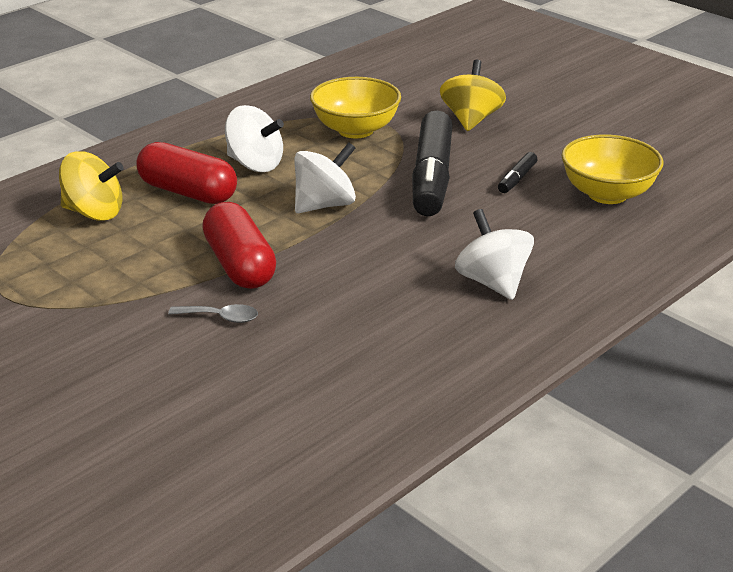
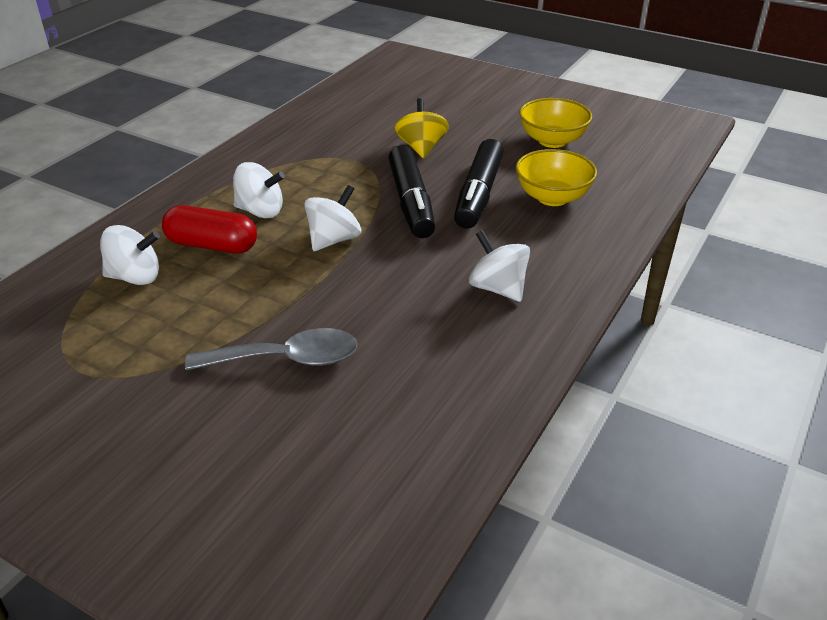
camera: 15 degrees left, 5 degrees up
(94, 213) = (135, 277): yellow spinning top -> white spinning top
(220, 317) = (286, 359): grey spoon -> grey spoon, size x2.13
(240, 265) = (284, 307): red capsule -> none
(355, 130) = (332, 169): yellow bowl -> yellow bowl (552, 141)
(517, 179) = (478, 194): black marker -> black marker, size x2.36

